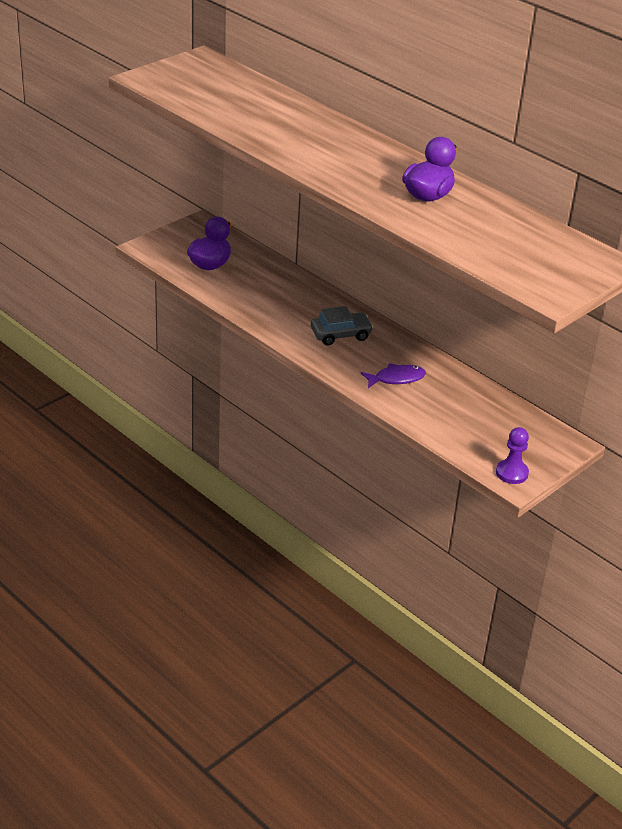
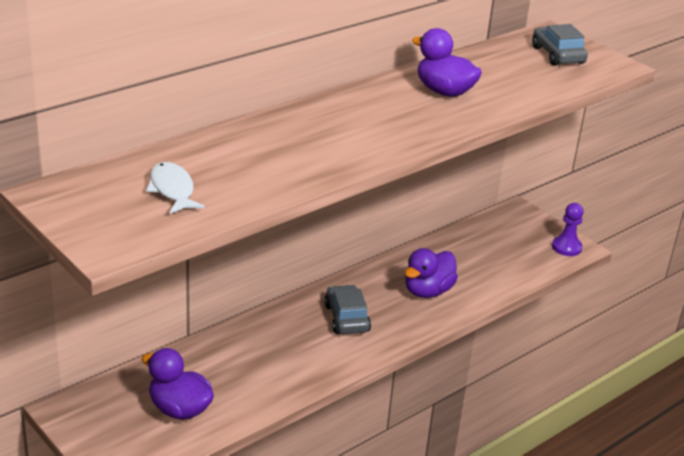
camera: 85 degrees left, 5 degrees down
(218, 93) = (172, 190): none -> white fish
(396, 378) = (427, 291): purple fish -> purple duck
(551, 261) = (557, 55): none -> grey car

